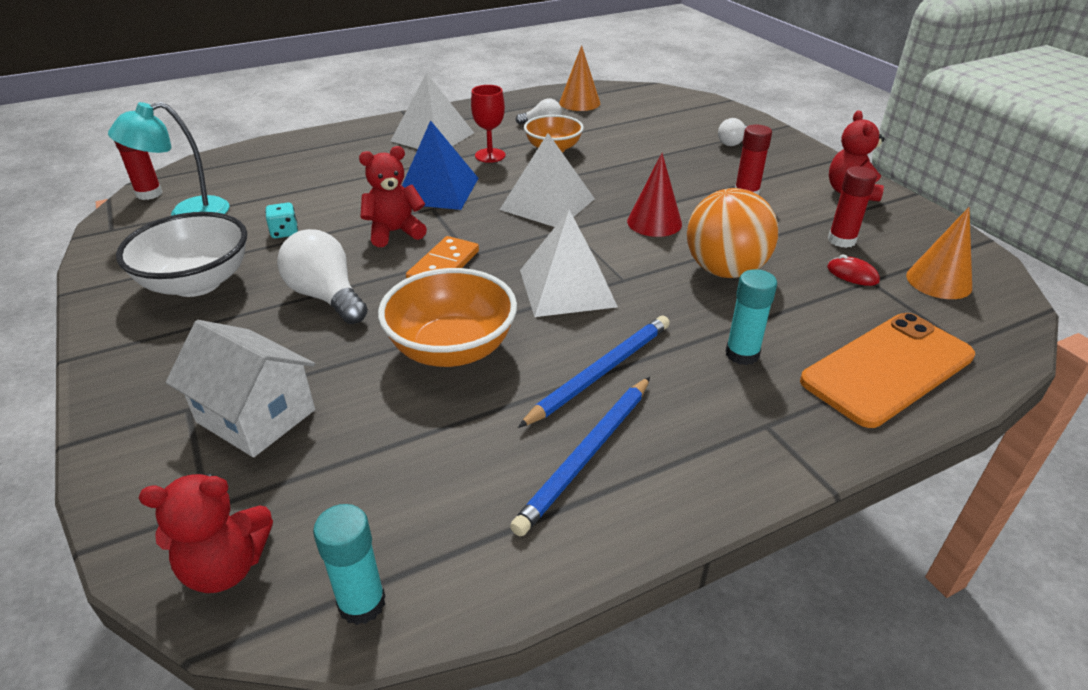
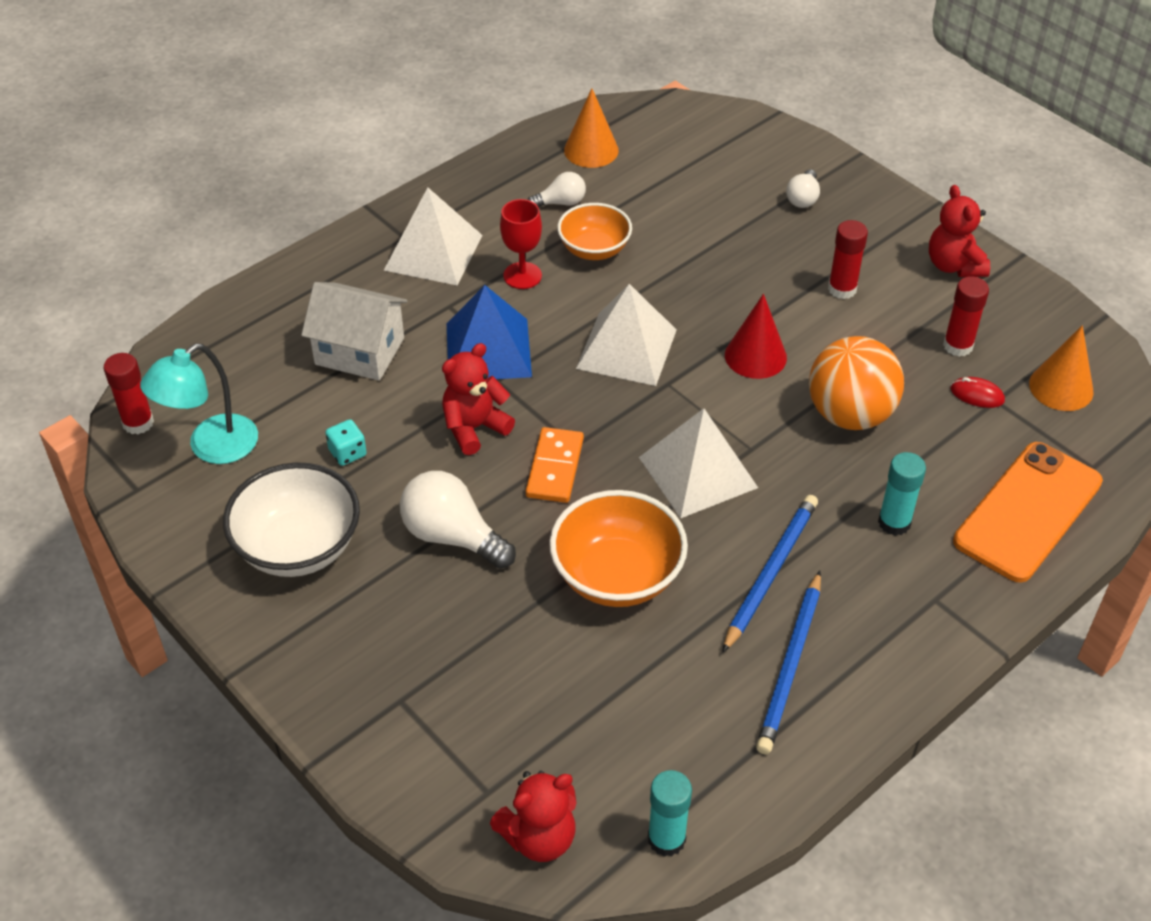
camera: 15 degrees left, 10 degrees up
(256, 416) = (471, 693): white house -> white house (359, 351)

